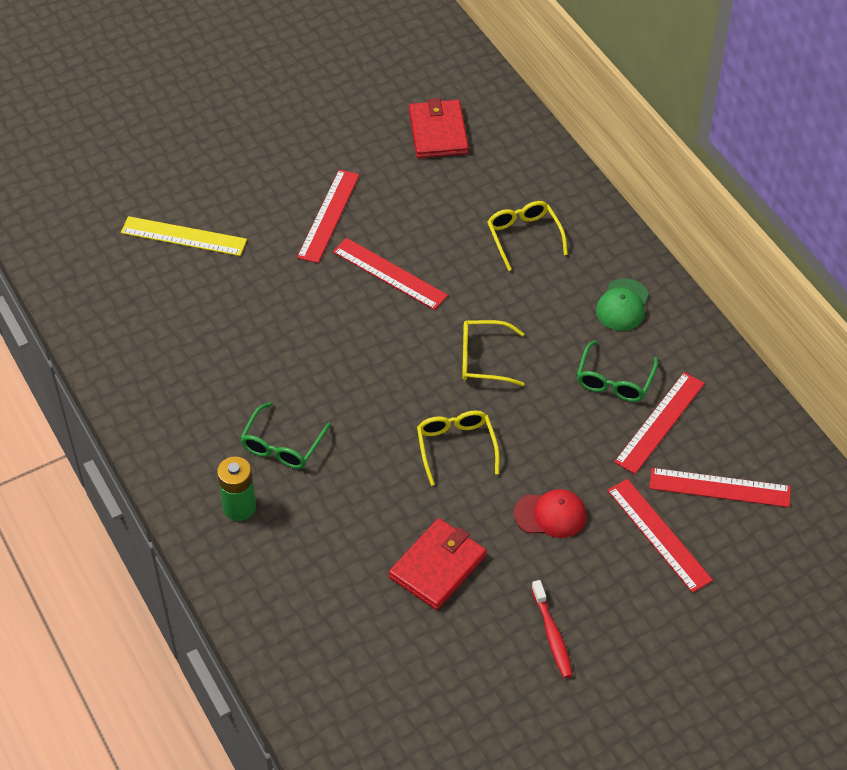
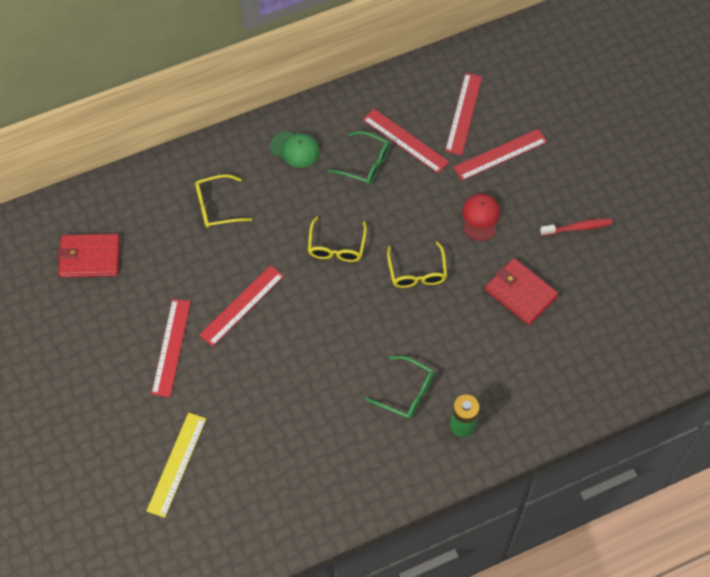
camera: 85 degrees left, 10 degrees up
(329, 216) = (171, 347): red ruler -> red ruler turned 75 degrees clockwise
(456, 447) = (417, 272): yellow glasses -> yellow glasses turned 90 degrees counterclockwise

